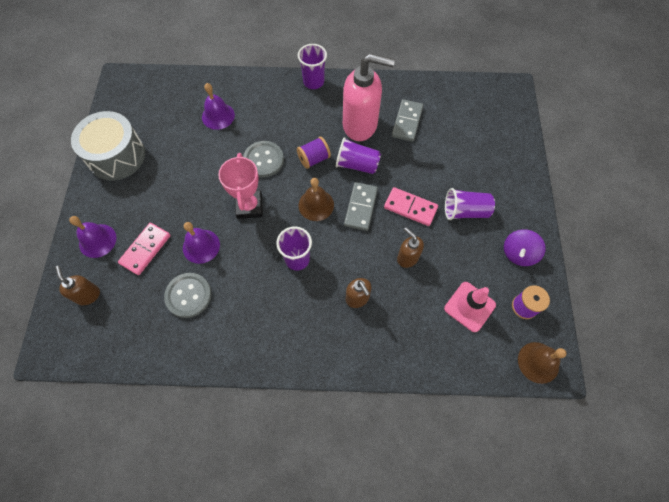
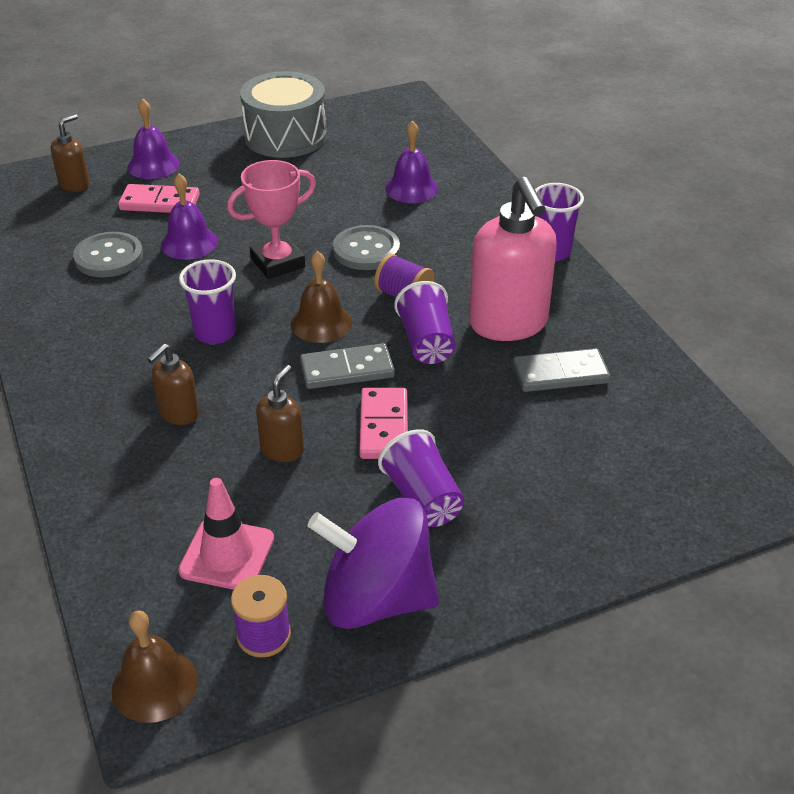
camera: 65 degrees right, 25 degrees down
(518, 253) = (376, 599): purple spinning top -> purple spinning top, size x1.78

